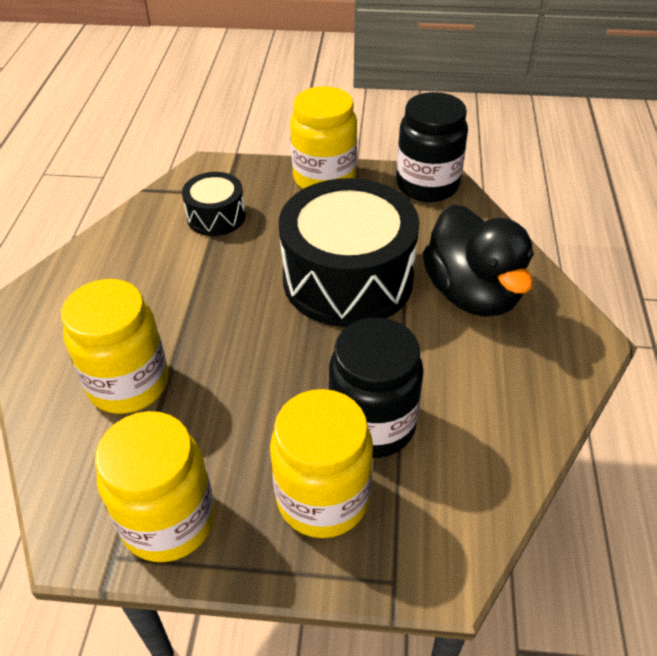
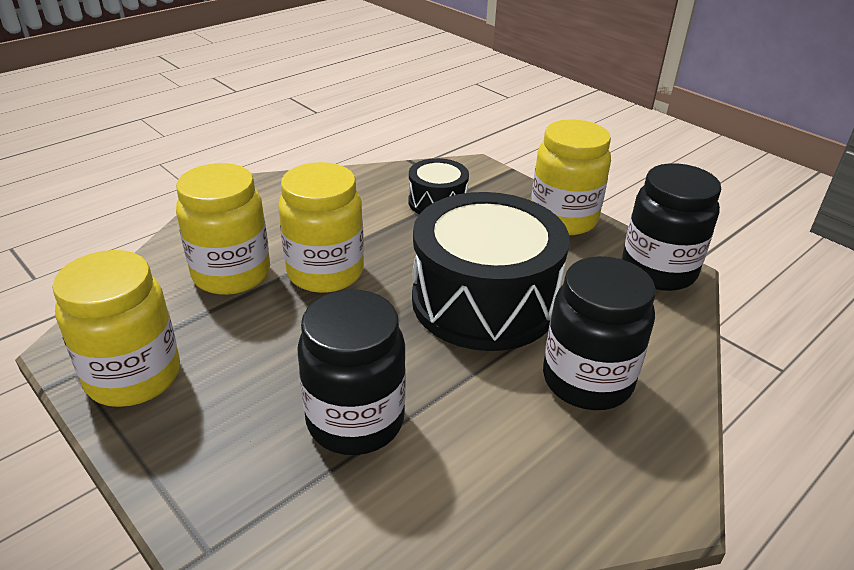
camera: 40 degrees right, 10 degrees down
(323, 498) = (245, 444): yellow jar -> yellow jar (325, 272)
(472, 294) = (587, 380): black duck -> black jar

